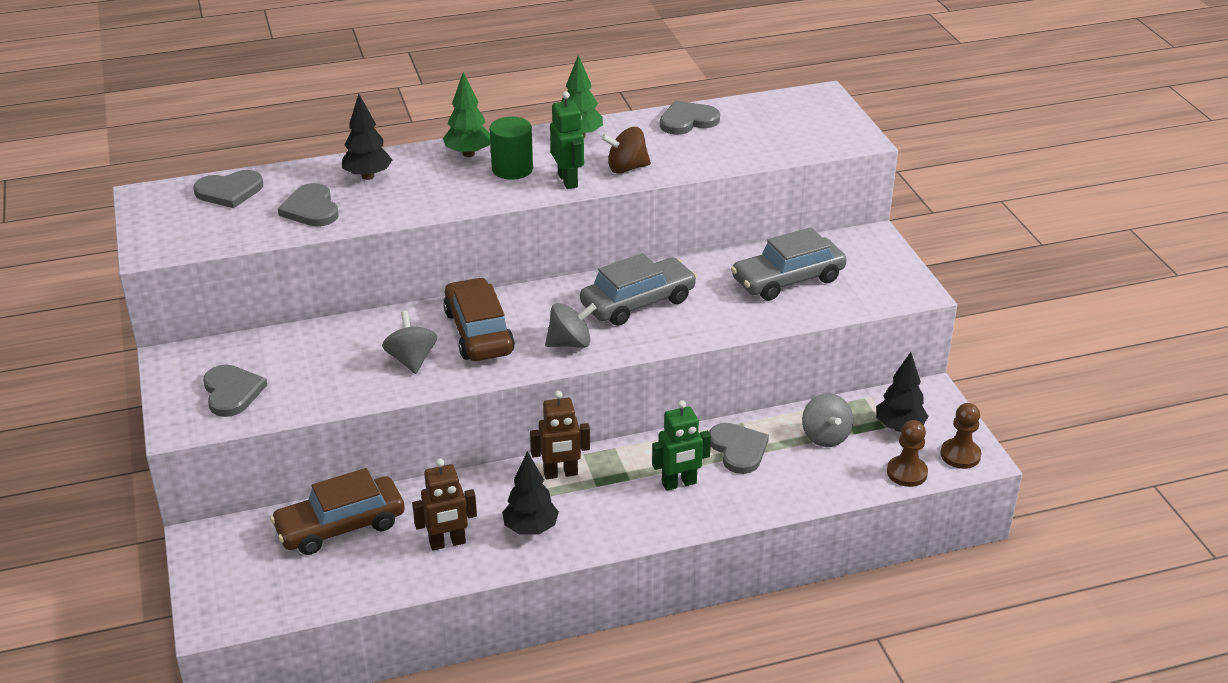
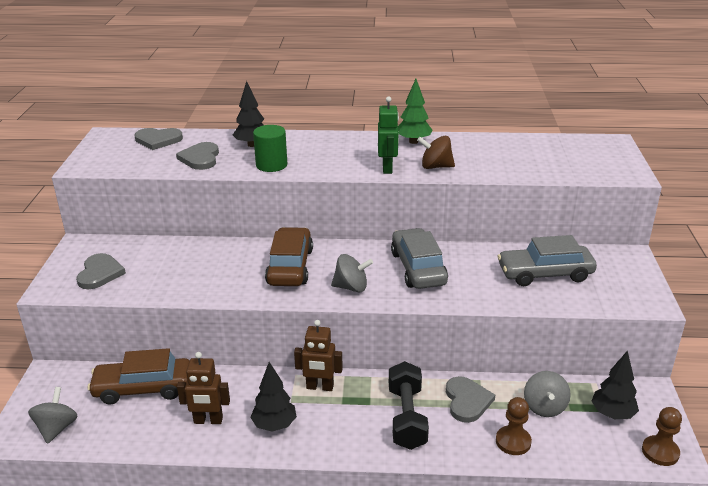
camera: 20 degrees right, 5 degrees down
(411, 360) = (231, 276): grey spinning top -> grey spinning top (57, 428)
(468, 154) = (328, 141): green tree -> none
(512, 169) = (352, 155): green cylinder -> green cylinder (271, 165)
(638, 302) = (418, 268): grey car -> grey car turned 90 degrees counterclockwise
(679, 483) = (407, 417): green robot -> black dumbbell
(687, 121) = (499, 143): grey heart -> none
(907, 473) = (605, 456): brown pawn -> brown pawn (513, 442)

